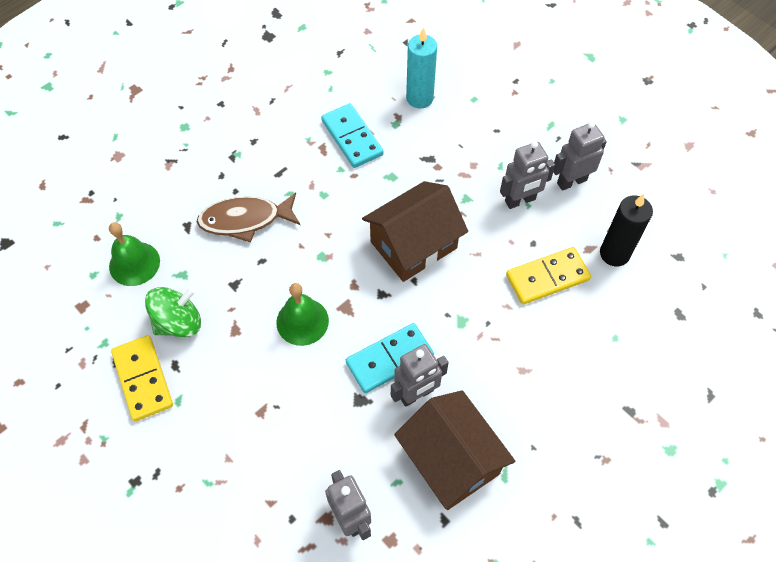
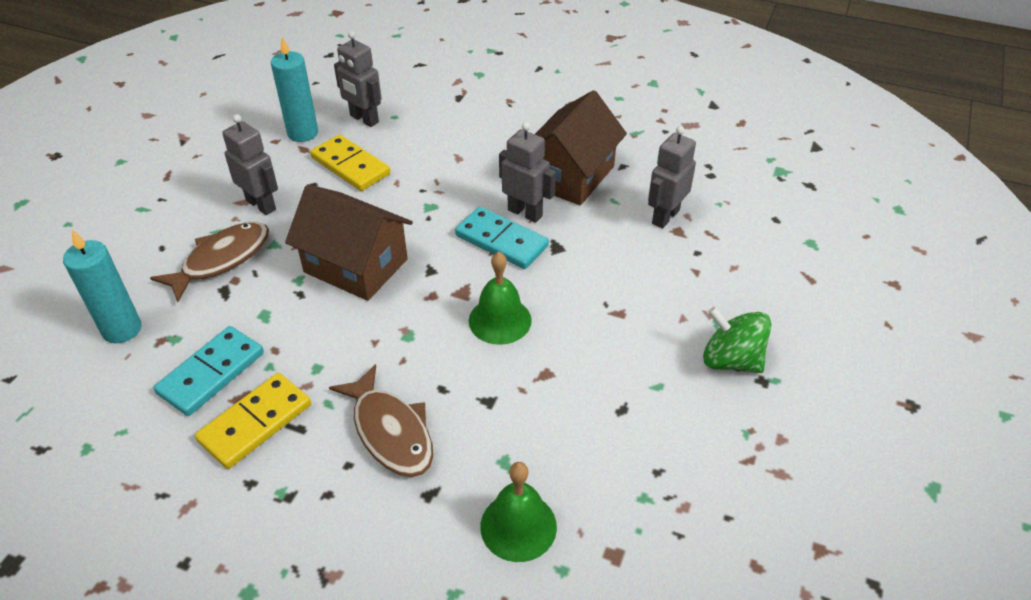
camera: 115 degrees left, 15 degrees down
(143, 379) = (658, 431): yellow domino -> yellow domino (255, 422)
(178, 322) = (569, 432): green spinning top -> green spinning top (731, 360)
(464, 163) = (221, 260): none -> brown fish
(571, 181) = (221, 176): grey robot -> grey robot (364, 119)
(614, 254) = (303, 133): black candle -> turquoise candle

